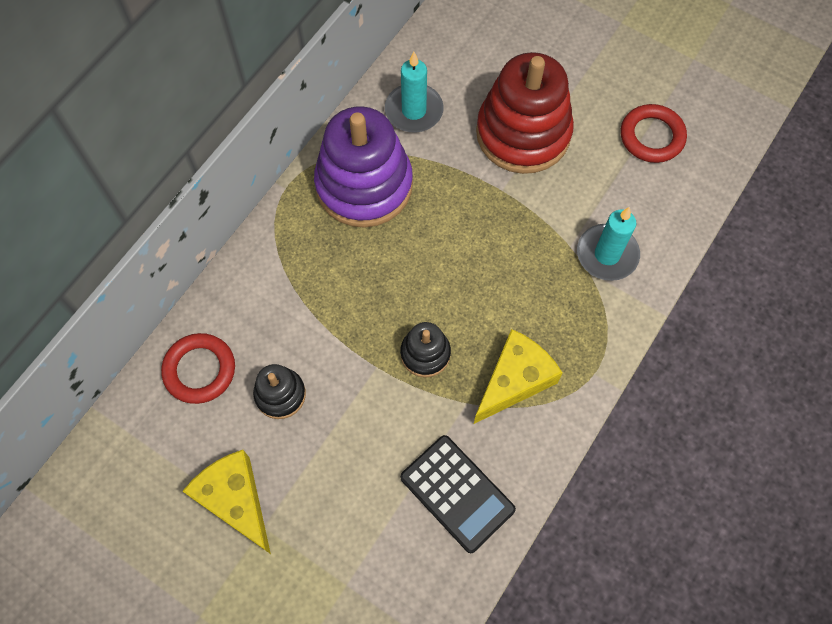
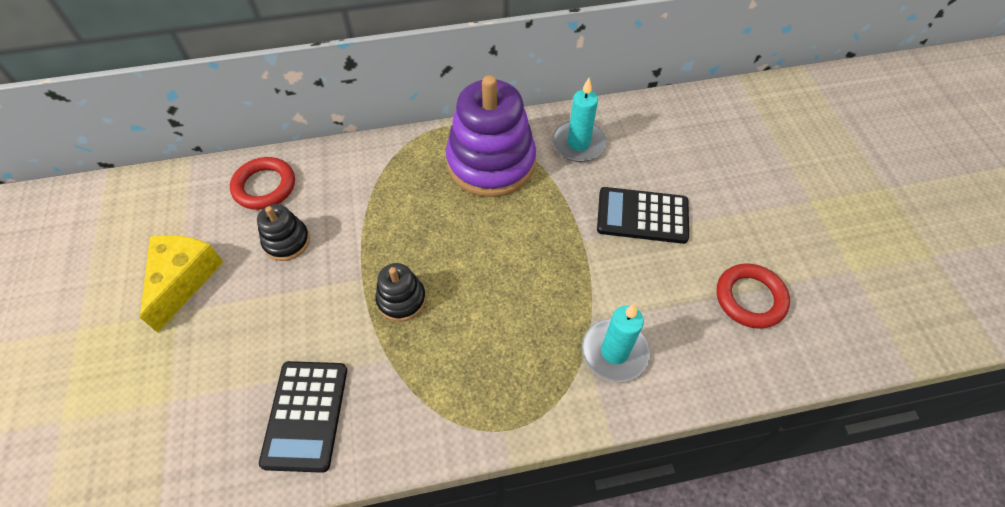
camera: 45 degrees right, 10 degrees down
(514, 380) = (438, 376): yellow cheese -> none
(523, 133) = (642, 216): red stacking toy -> black calculator

